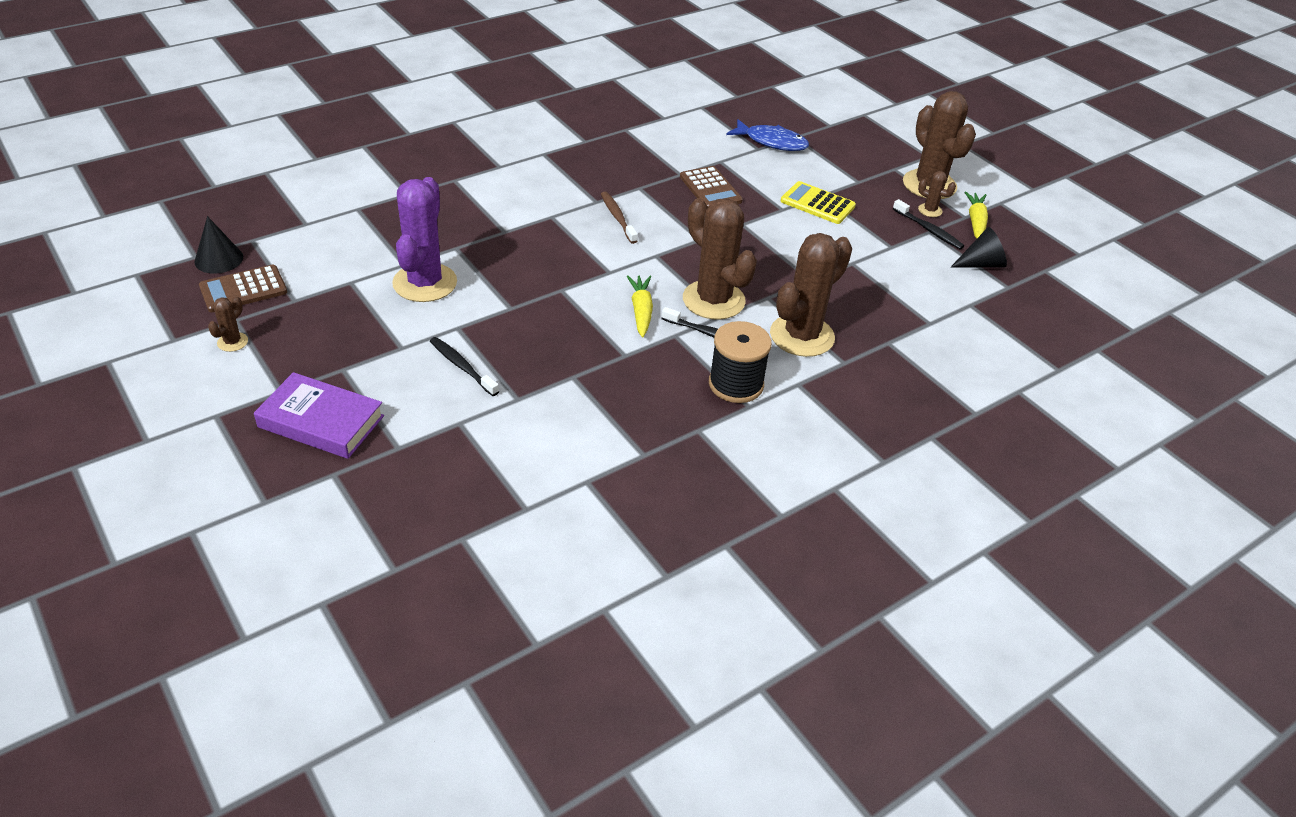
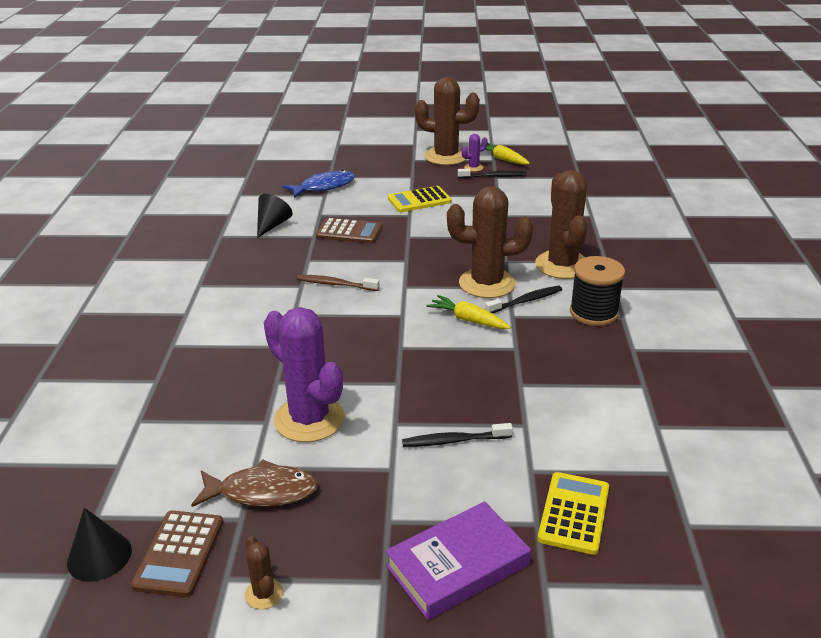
camera: 50 degrees left, 10 degrees down
(327, 297) = (262, 492): none -> brown fish
(425, 464) = (574, 513): none -> yellow calculator
(930, 210) = (473, 167): brown cactus -> purple cactus
(981, 264) = (548, 175): black cone -> black cone (272, 225)

